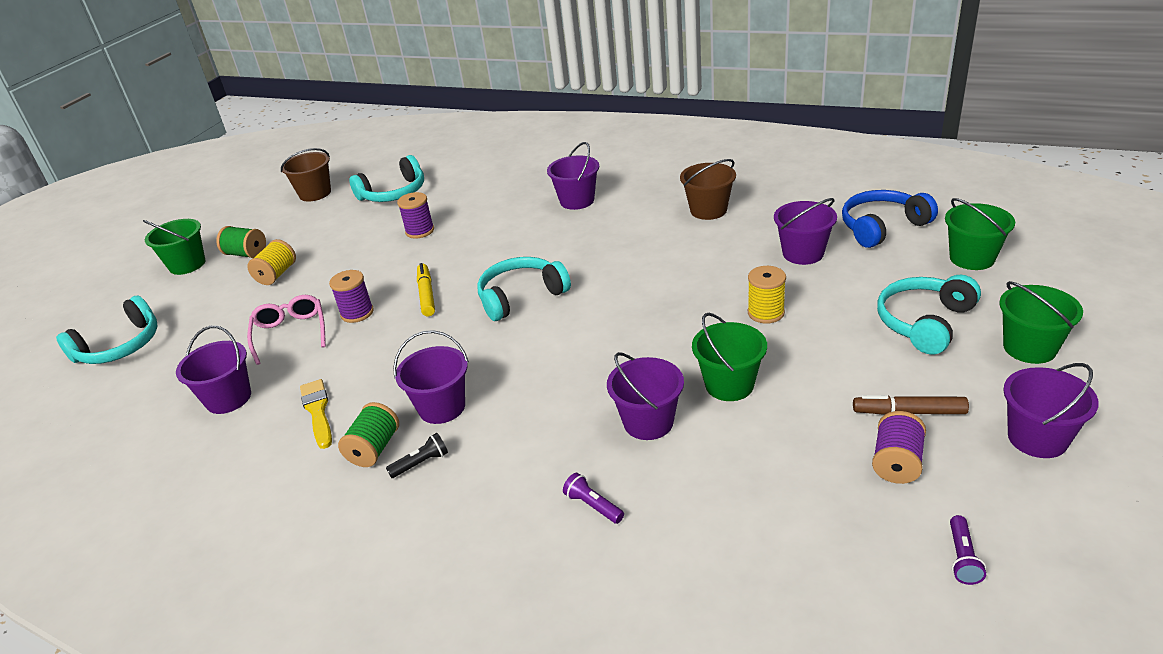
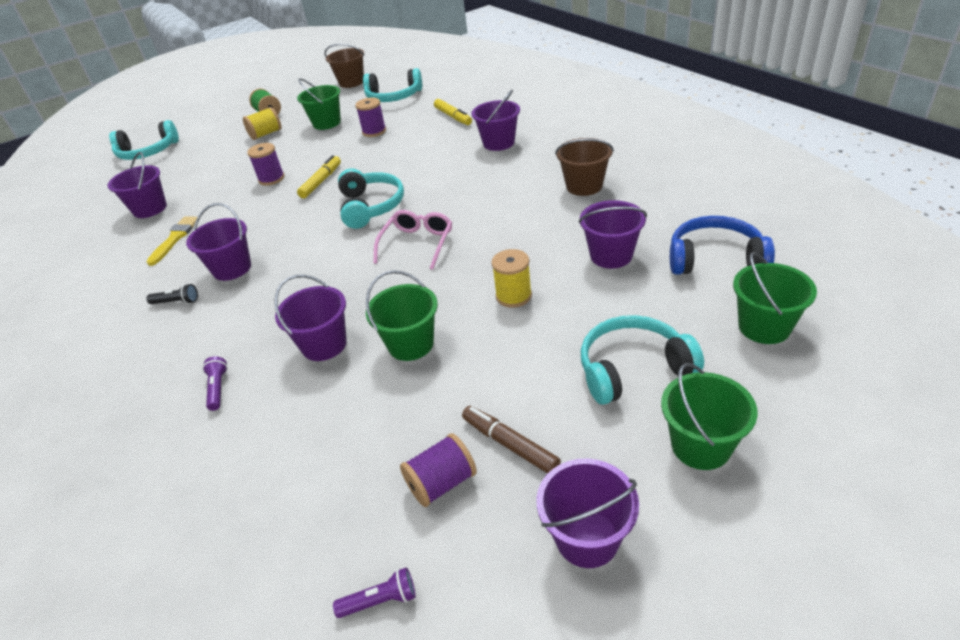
camera: 35 degrees right, 5 degrees up
(187, 264) = (234, 110): green bucket -> green bucket (327, 123)
(290, 333) = (225, 178): pink glasses -> pink glasses (417, 244)
(374, 449) = (168, 279): green spool -> none
(493, 192) = (453, 117): none -> yellow marker
(521, 296) = (371, 207): turquoise headphones -> turquoise headphones turned 75 degrees clockwise
(962, 557) = (380, 600): purple flashlight -> purple flashlight turned 150 degrees counterclockwise

